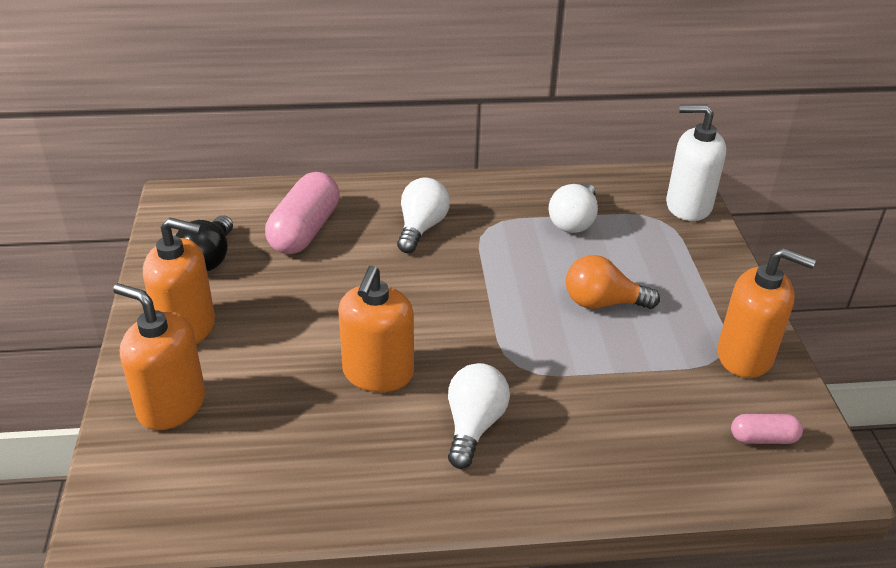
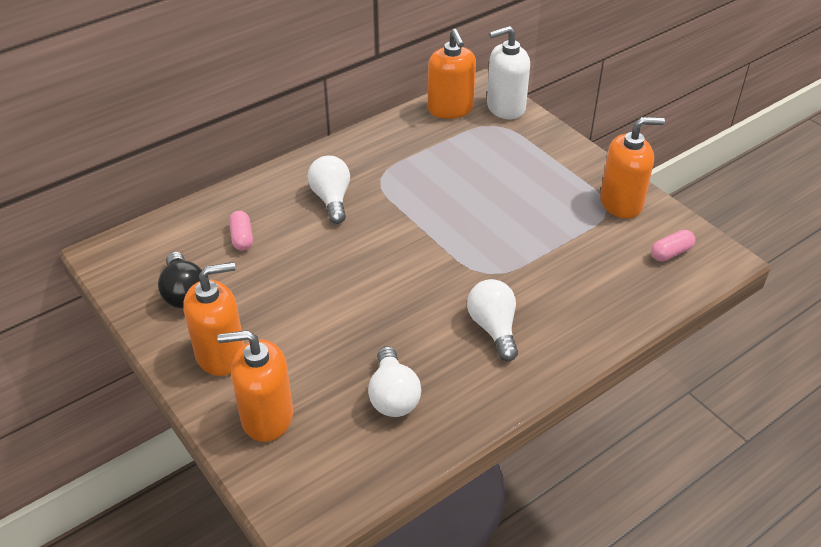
camera: 30 degrees left, 5 degrees up
(305, 230) = (242, 238): pink capsule -> pink capsule, size x0.50
(378, 373) = (397, 322): orange soap dispenser -> orange soap dispenser (450, 109)
(573, 221) = (438, 150): white light bulb -> white light bulb (393, 396)
(602, 303) = (506, 204): orange light bulb -> none

